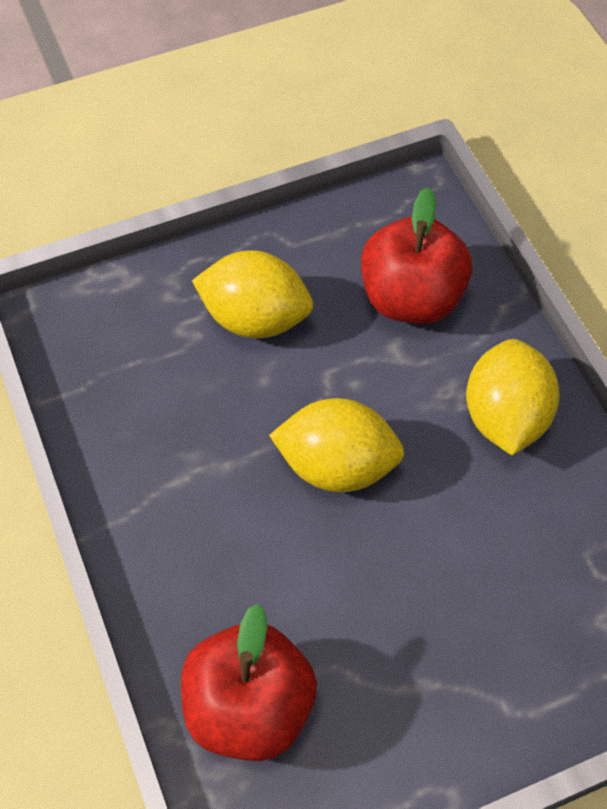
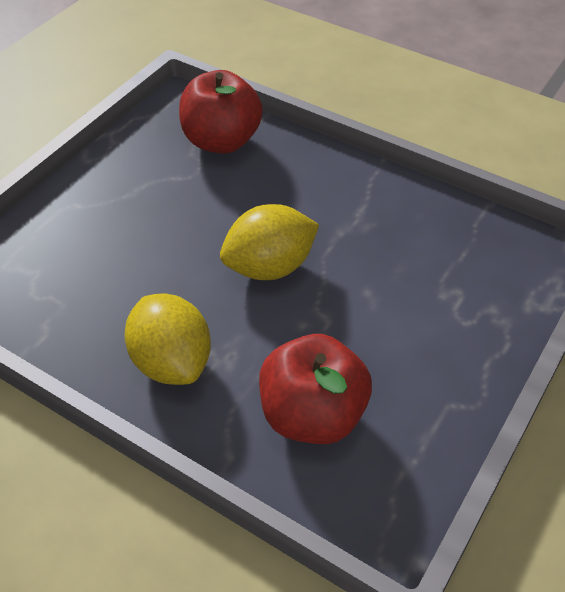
camera: 145 degrees right, 10 degrees down
(255, 319) = (415, 328): yellow lemon -> none

